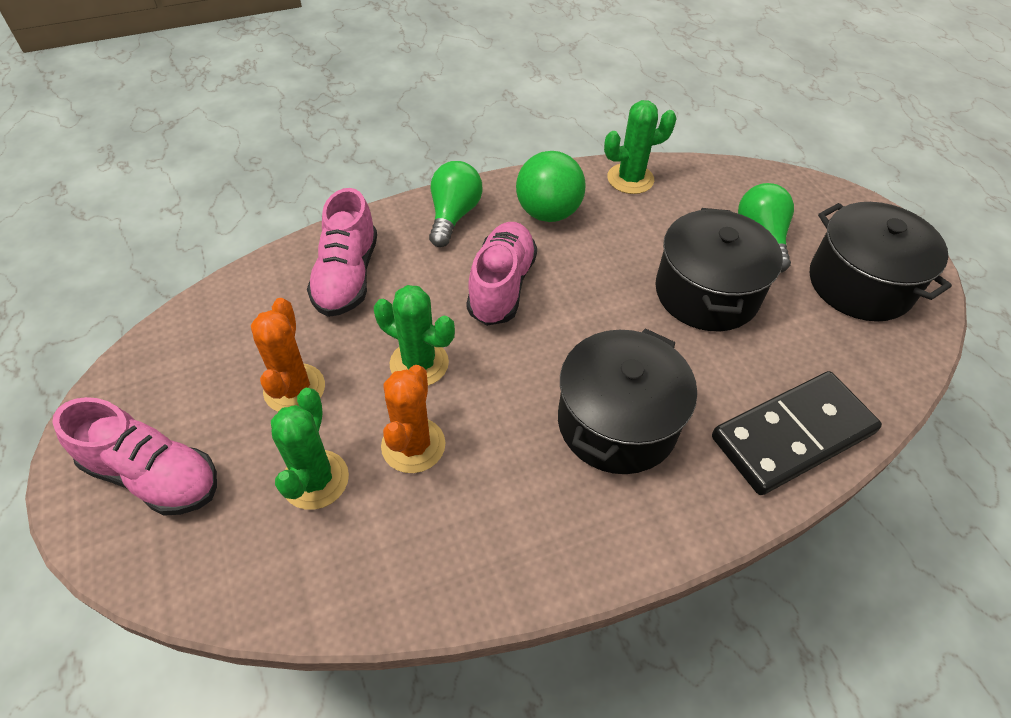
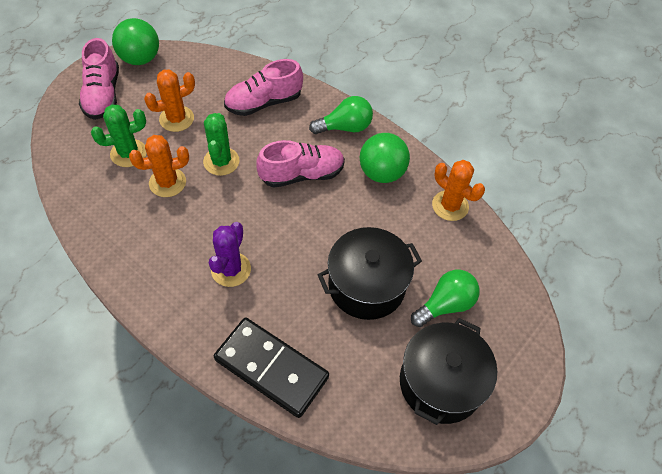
camera: 60 degrees right, 5 degrees up
(121, 393) = (140, 59): none -> green ball
(617, 422) = (231, 269): black pot -> purple cactus
(630, 179) = (450, 206): green cactus -> orange cactus

